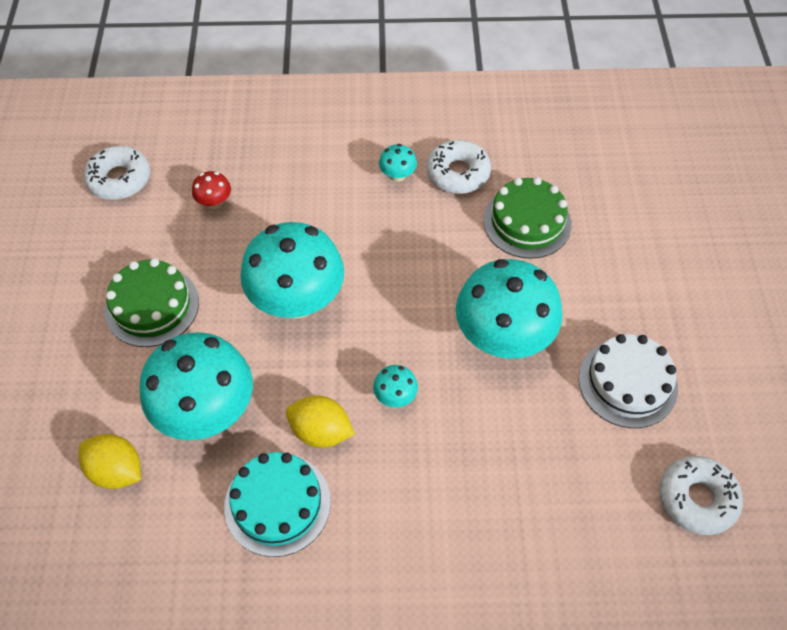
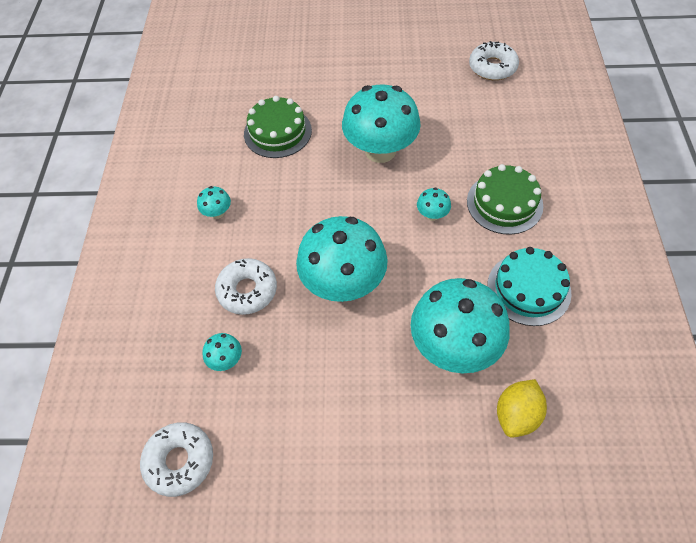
camera: 85 degrees left, 0 degrees up
(152, 306) = (345, 405): green cake -> green cake (504, 203)
(214, 202) = (226, 360): red mushroom -> turquoise mushroom
(321, 431) = (465, 262): yellow lemon -> none
(458, 173) = (222, 172): white donut -> white donut (247, 290)
(627, 383) = (415, 90): white cake -> none

